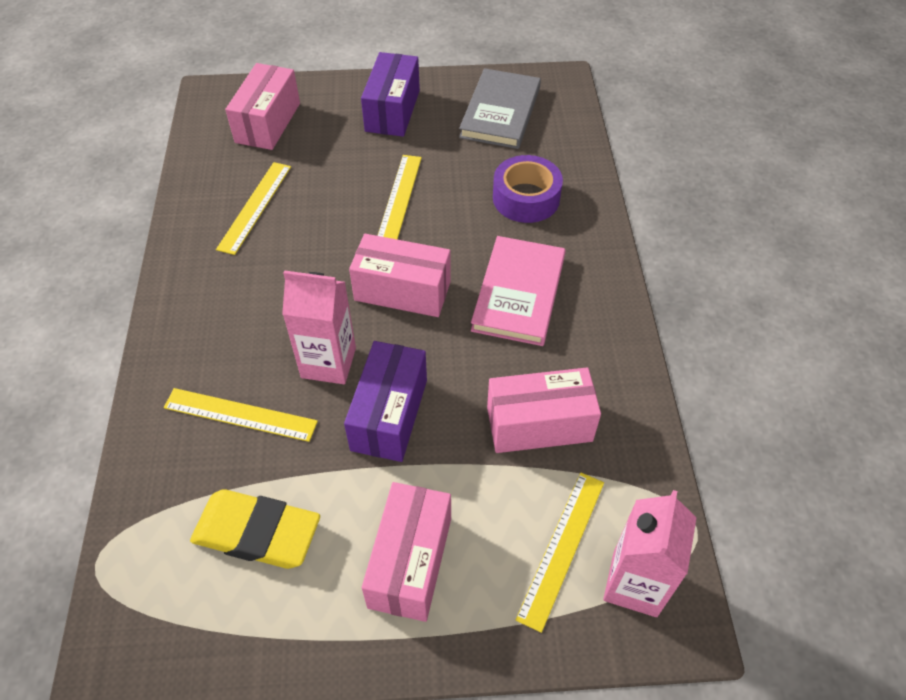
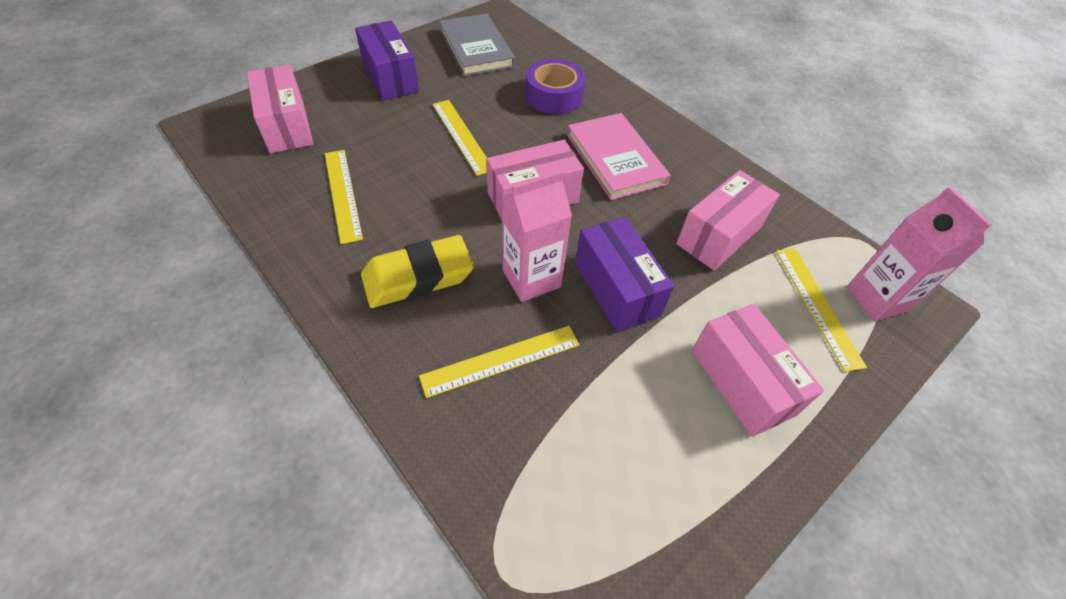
camera: 40 degrees left, 0 degrees up
(257, 533) = (613, 442): yellow eraser -> yellow eraser (418, 276)

